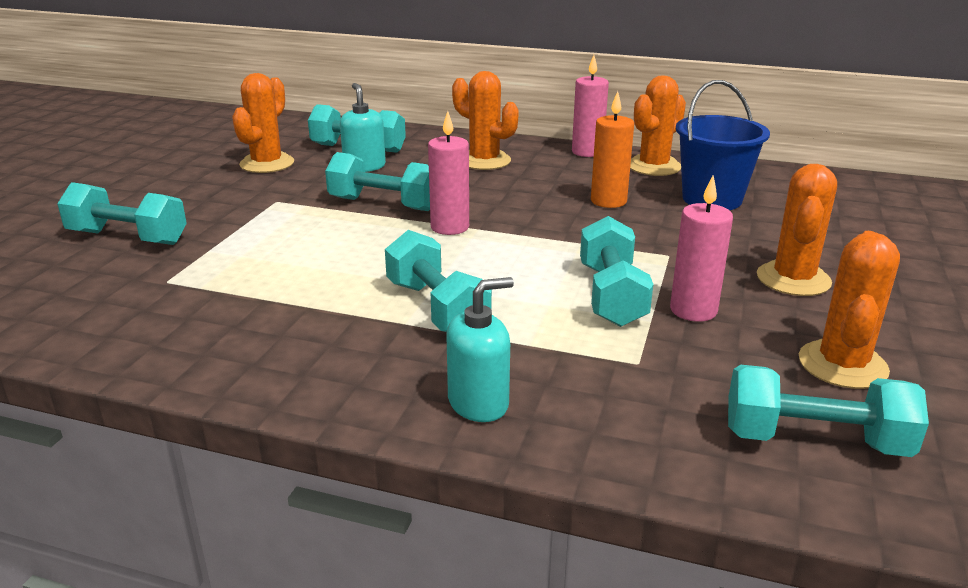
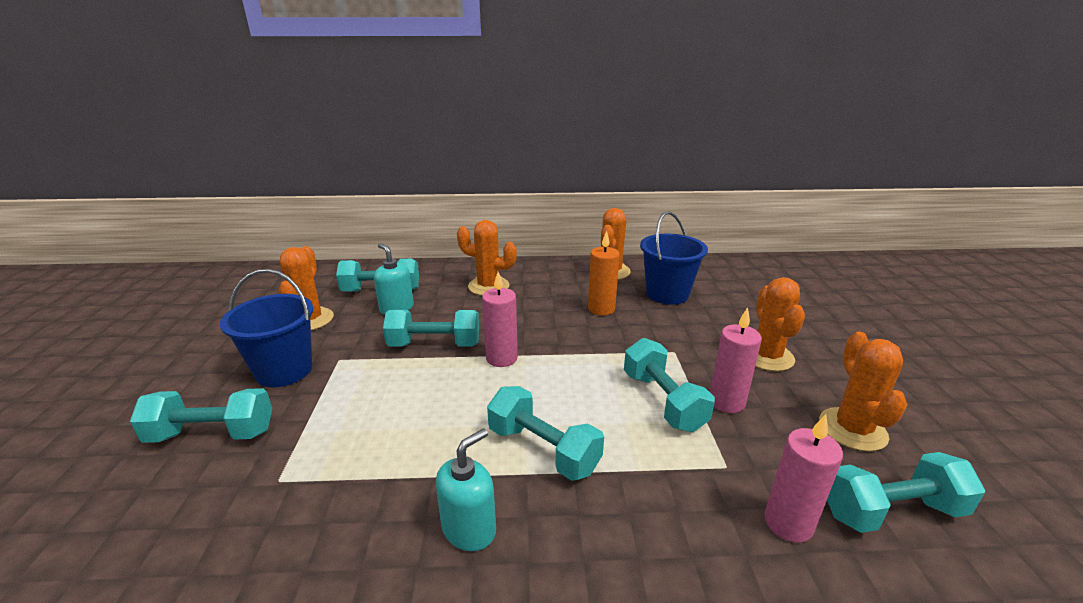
camera: 20 degrees left, 0 degrees up
(218, 201) = (284, 370): none -> blue bucket
(478, 403) = (641, 551): turquoise soap dispenser -> turquoise soap dispenser (469, 529)
(587, 152) = (557, 266): pink candle -> pink candle (788, 523)

